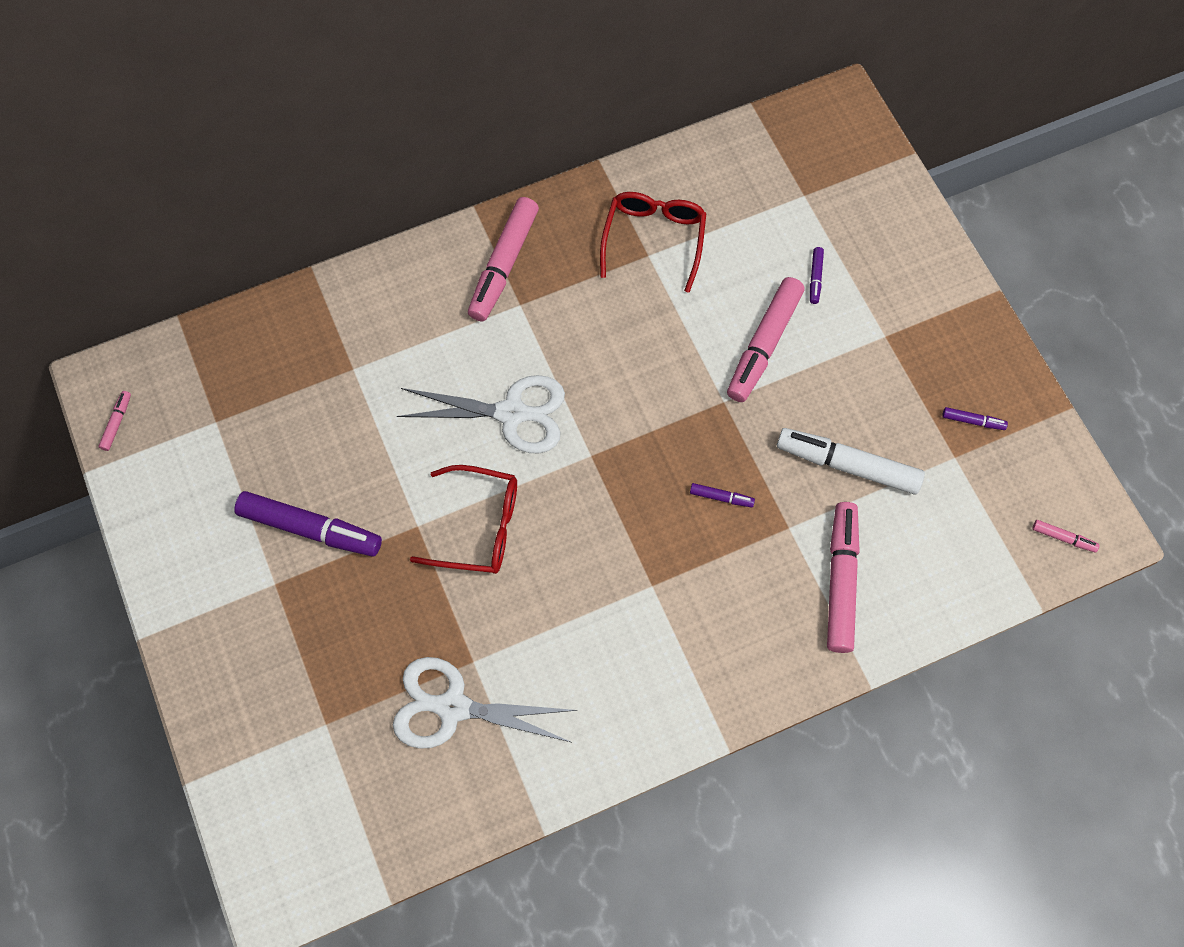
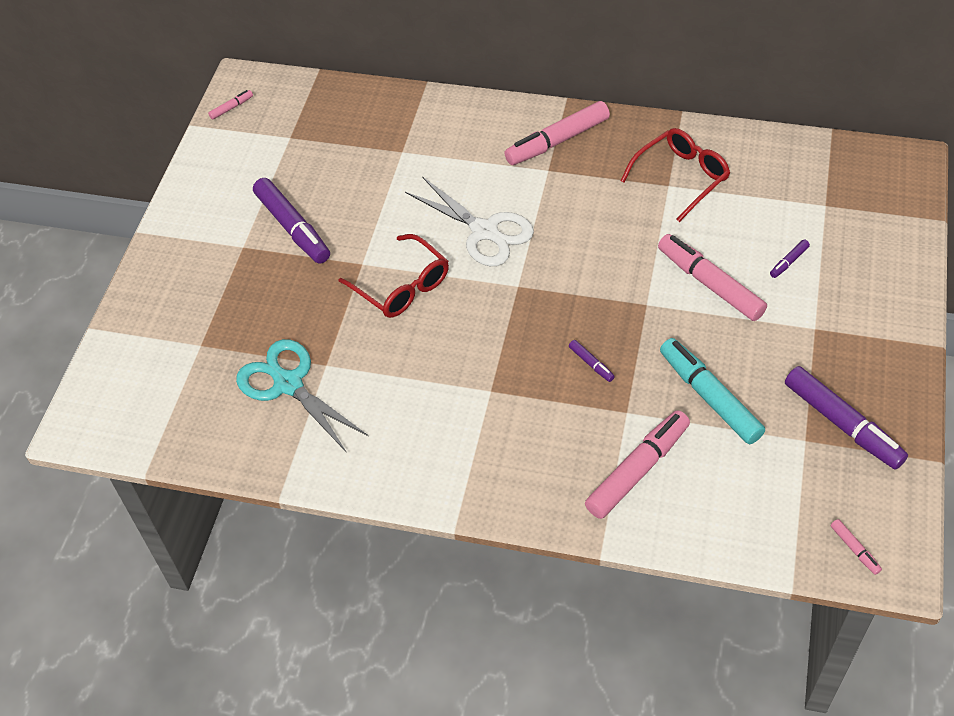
camera: 40 degrees right, 15 degrees down
(453, 707) = (288, 384): white scissors -> turquoise scissors
(764, 344) = (710, 284): pink marker -> pink marker turned 75 degrees clockwise
(848, 465) = (709, 397): white marker -> turquoise marker
(973, 421) = (842, 424): purple marker -> purple marker, size x2.28

